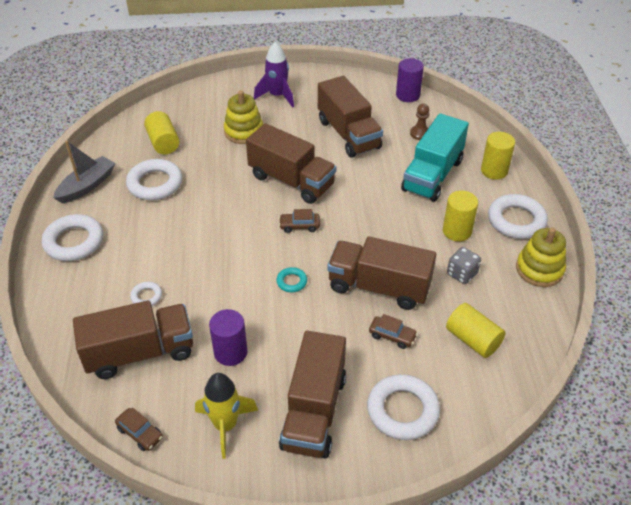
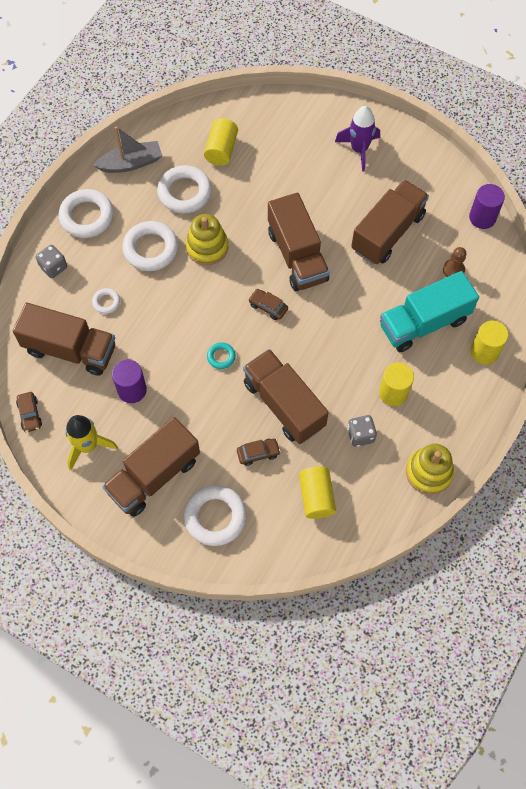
camera: 35 degrees right, 20 degrees up
(69, 296) = (53, 267): none -> grey dice
(244, 132) = (297, 176): yellow stacking toy -> yellow stacking toy (207, 247)
(348, 134) = (387, 232): brown truck -> brown truck turned 150 degrees counterclockwise
(392, 336) = (258, 453): brown car -> brown car turned 75 degrees counterclockwise
(516, 220) = (454, 414): white ring -> white ring (151, 249)

